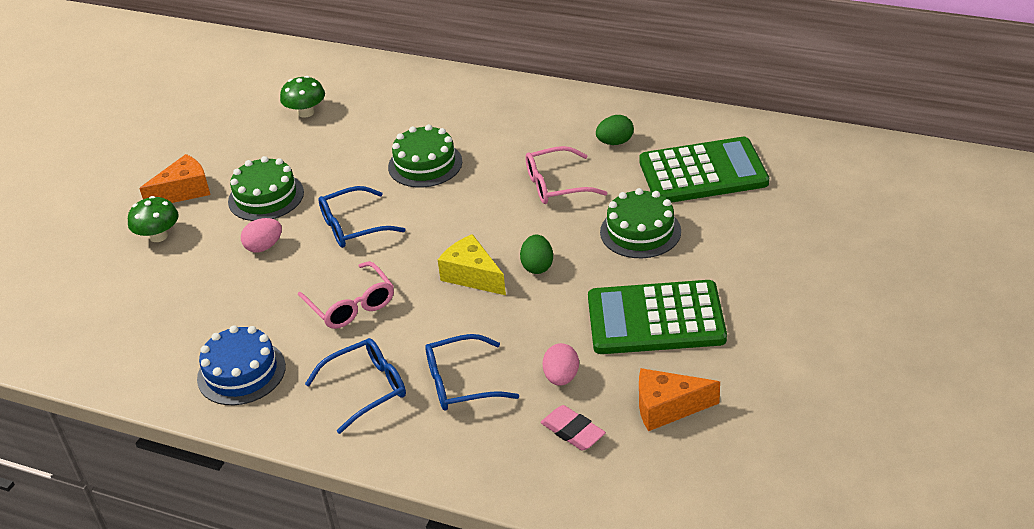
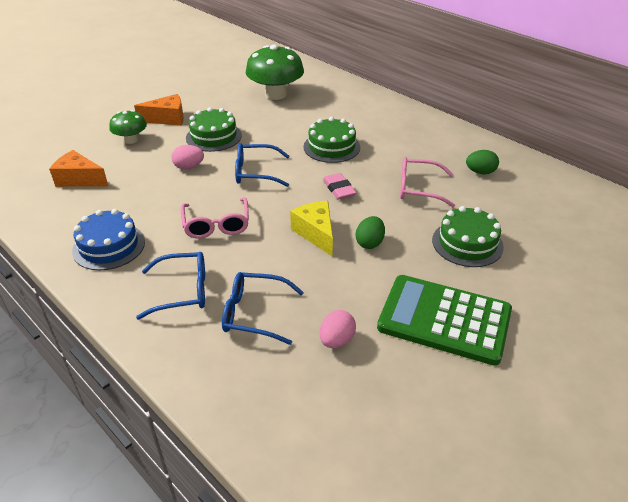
camera: 20 degrees right, 0 degrees up
(306, 112) = (275, 94): green mushroom -> green mushroom, size x1.79
(573, 431) = (318, 394): pink eraser -> pink eraser (339, 189)
(667, 408) = (414, 406): orange cheese -> orange cheese (79, 179)
(703, 172) = (542, 214): green calculator -> none

